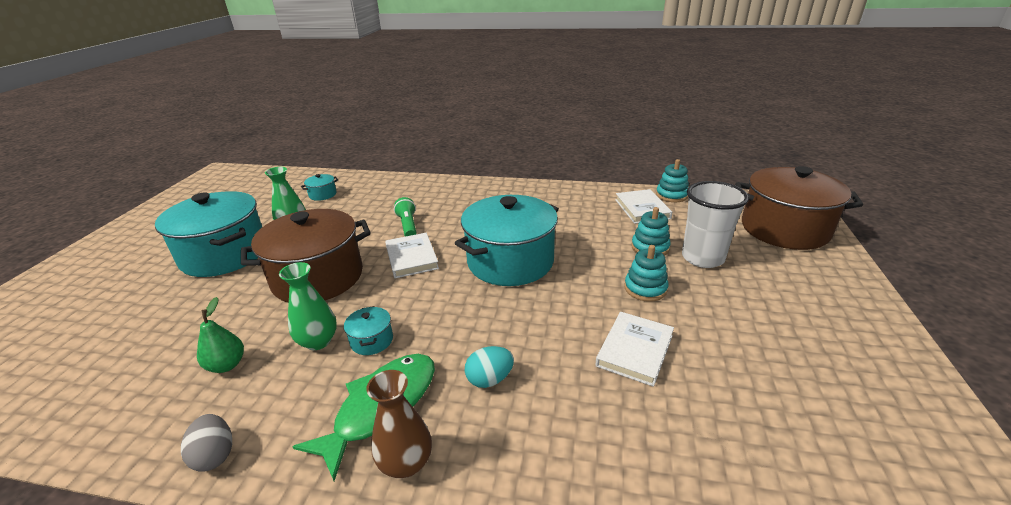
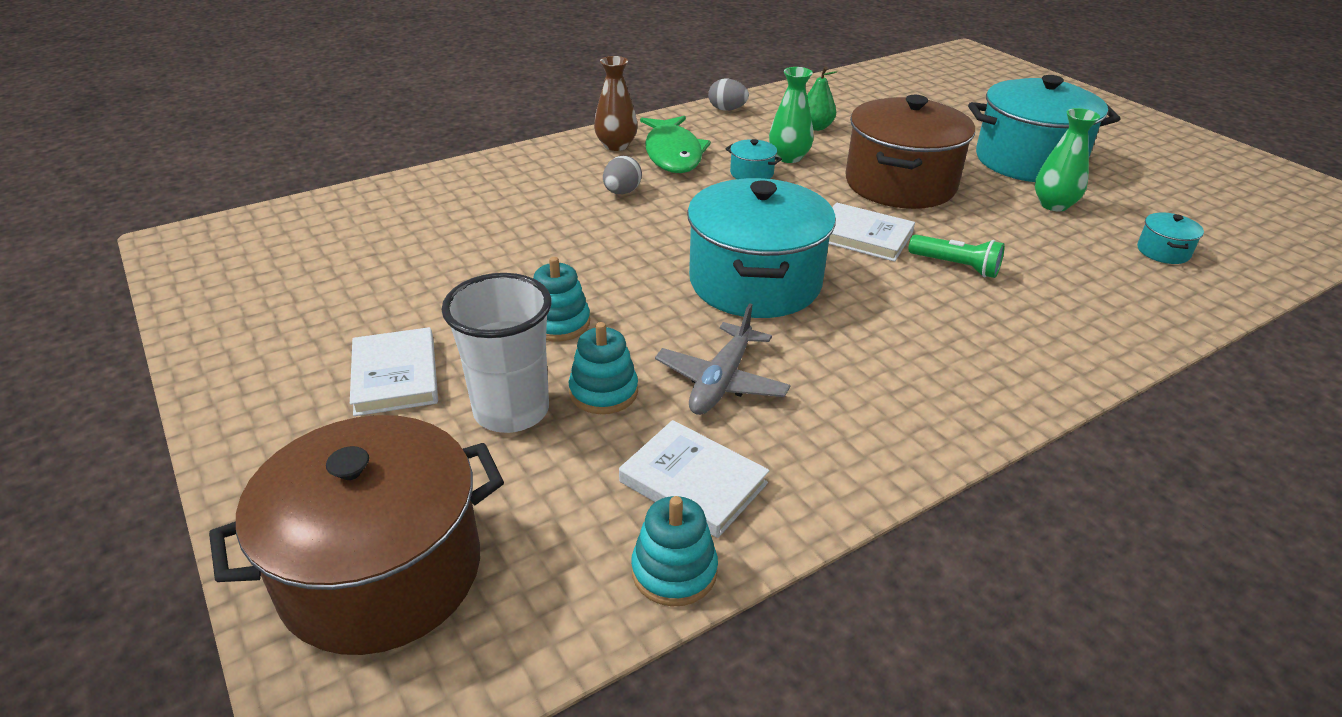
camera: 135 degrees right, 5 degrees up
(490, 379) = (622, 192): turquoise egg -> grey egg
(591, 230) = (721, 381): none -> grey plane
(634, 350) = (521, 257): white book -> white book (395, 376)

